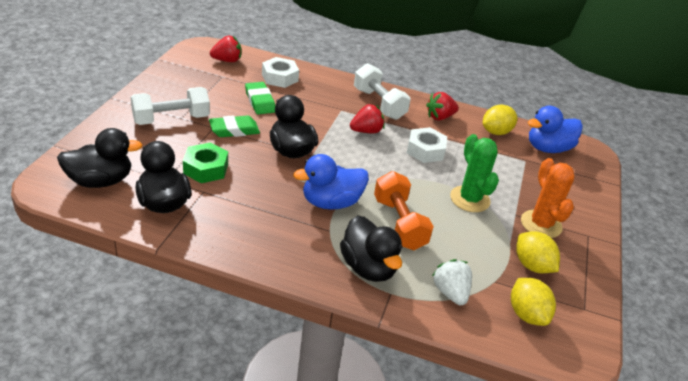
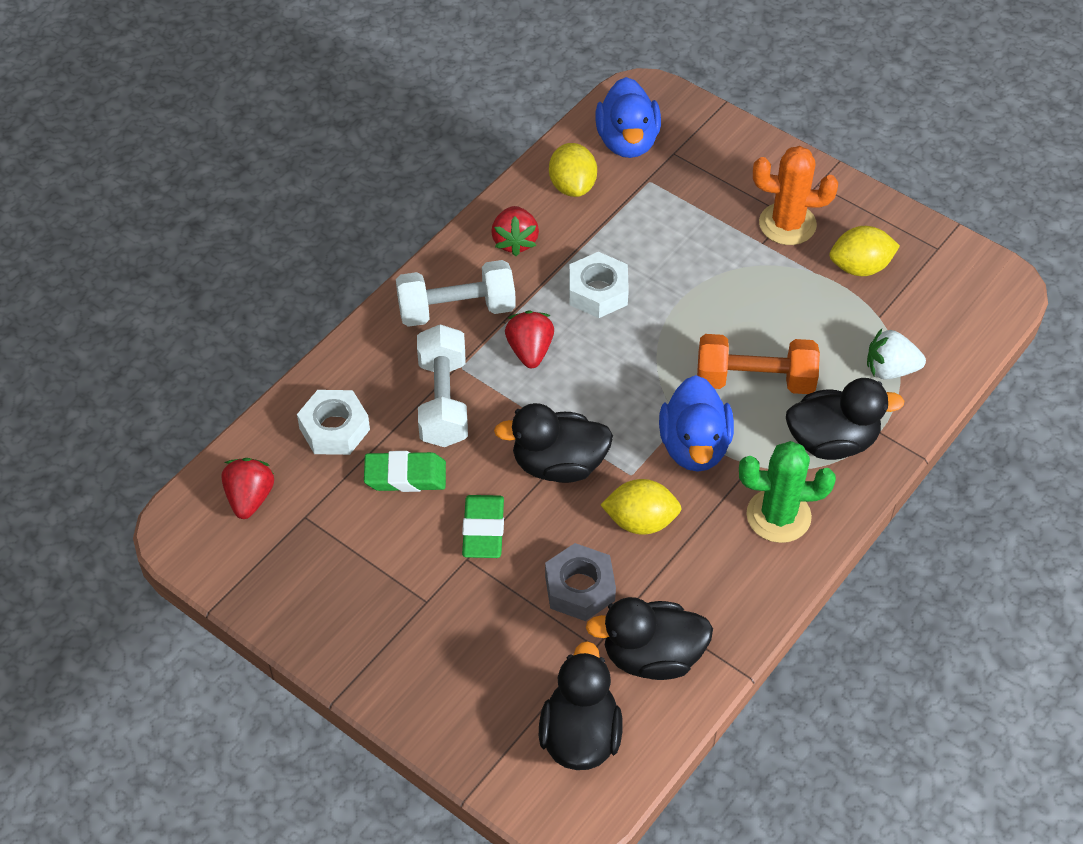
camera: 65 degrees left, 15 degrees up
(171, 119) = (428, 616): white dumbbell -> white dumbbell (443, 401)
(206, 169) = (580, 588): green nut -> grey nut
(470, 199) = (721, 281): green cactus -> green cactus (778, 516)
(526, 314) = (937, 308): yellow lemon -> yellow lemon (640, 521)

